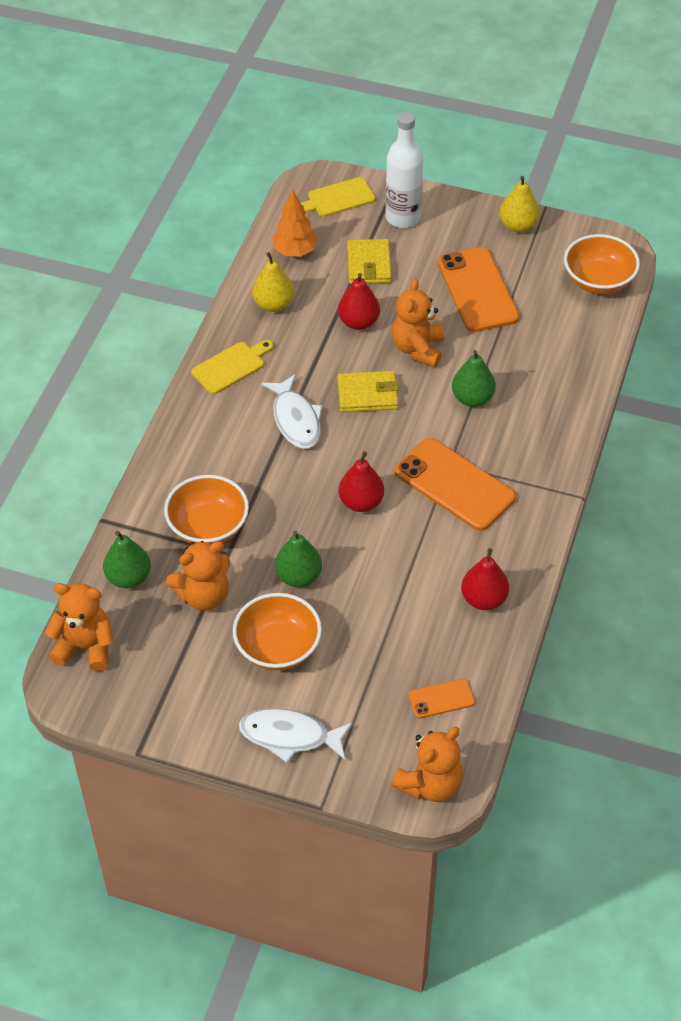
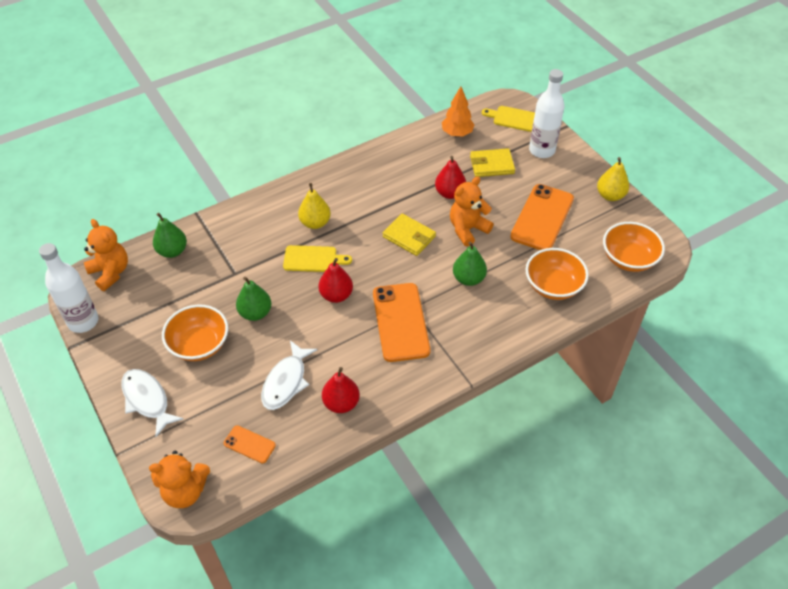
camera: 40 degrees right, 0 degrees up
(120, 716) = (83, 321): none -> white bottle
(203, 595) = (196, 287): orange teddy bear -> none
(208, 527) = (241, 252): orange bowl -> orange bowl (553, 286)
(231, 366) = (352, 174): yellow cutting board -> yellow cutting board (313, 259)
(273, 304) = (413, 155): yellow pear -> yellow pear (315, 223)
(295, 420) = (353, 225): white fish -> white fish (286, 381)
(369, 264) = (492, 165): yellow wallet -> yellow wallet turned 45 degrees clockwise

